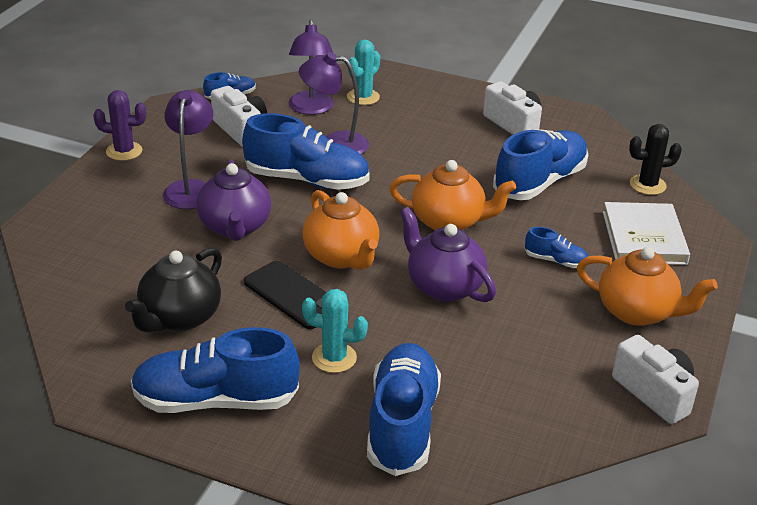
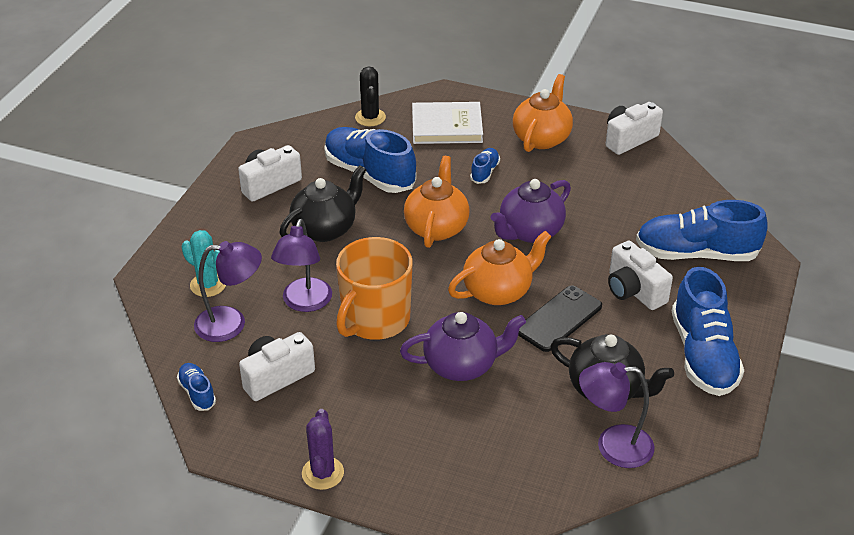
camera: 90 degrees left, 5 degrees up
(191, 188) = (396, 405): purple lamp -> purple lamp (612, 446)
(307, 180) = (375, 319): blue shoe -> orange mug
(334, 358) = (634, 291): turquoise cactus -> white camera
(444, 155) = (325, 229): none -> black teapot

